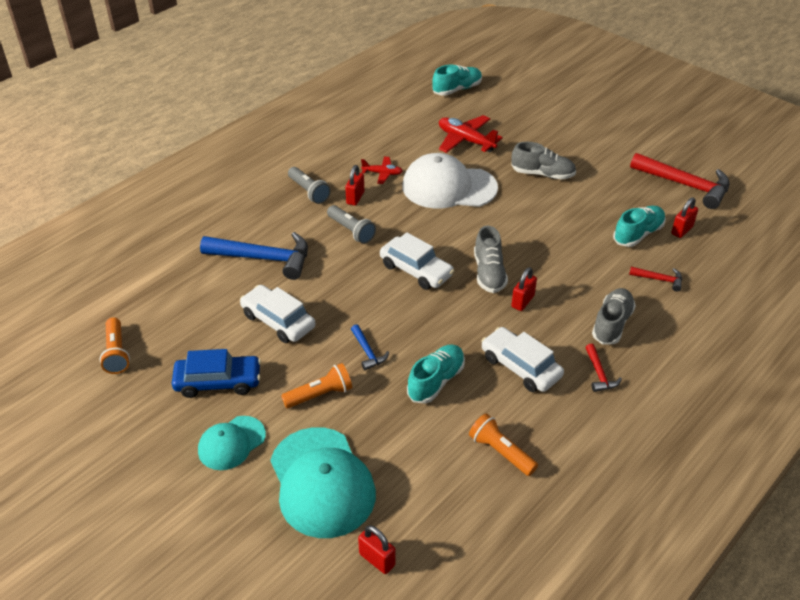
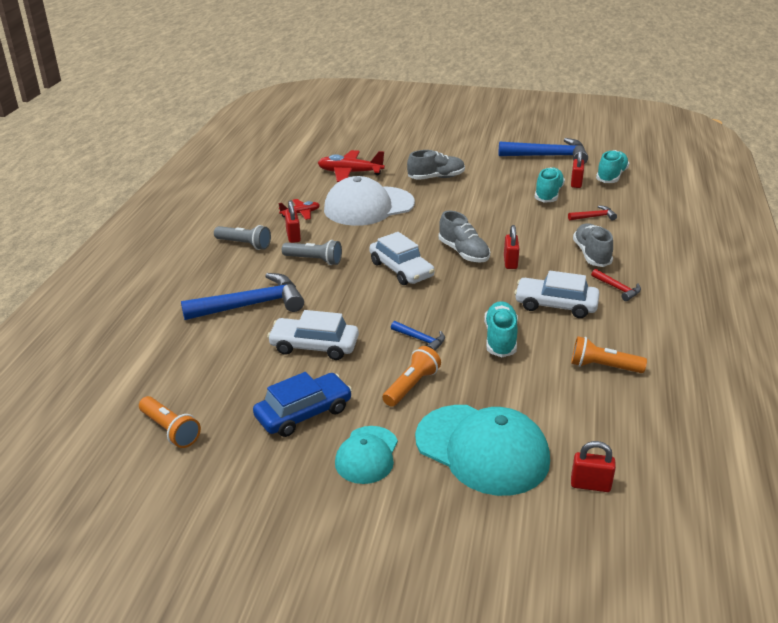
camera: 30 degrees left, 10 degrees down
(416, 270) = (401, 269): white car -> white car turned 45 degrees clockwise
(457, 89) = (306, 142): turquoise shoe -> turquoise shoe (611, 176)
(685, 185) = (549, 156): red hammer -> blue hammer

